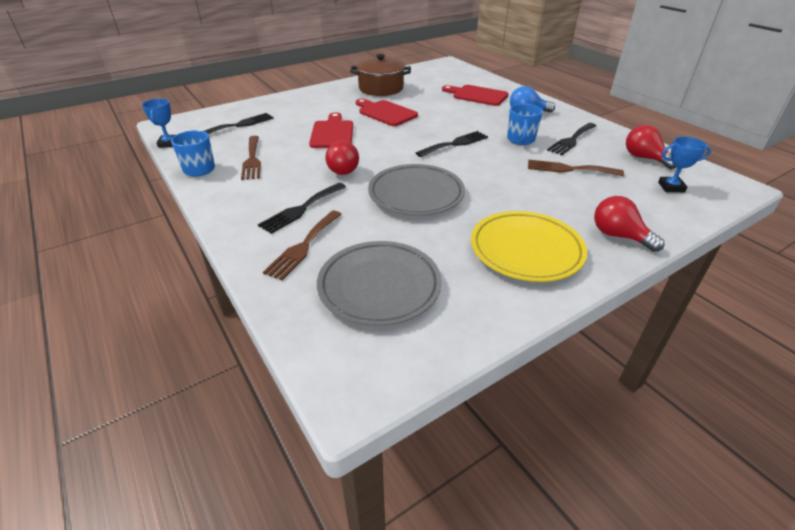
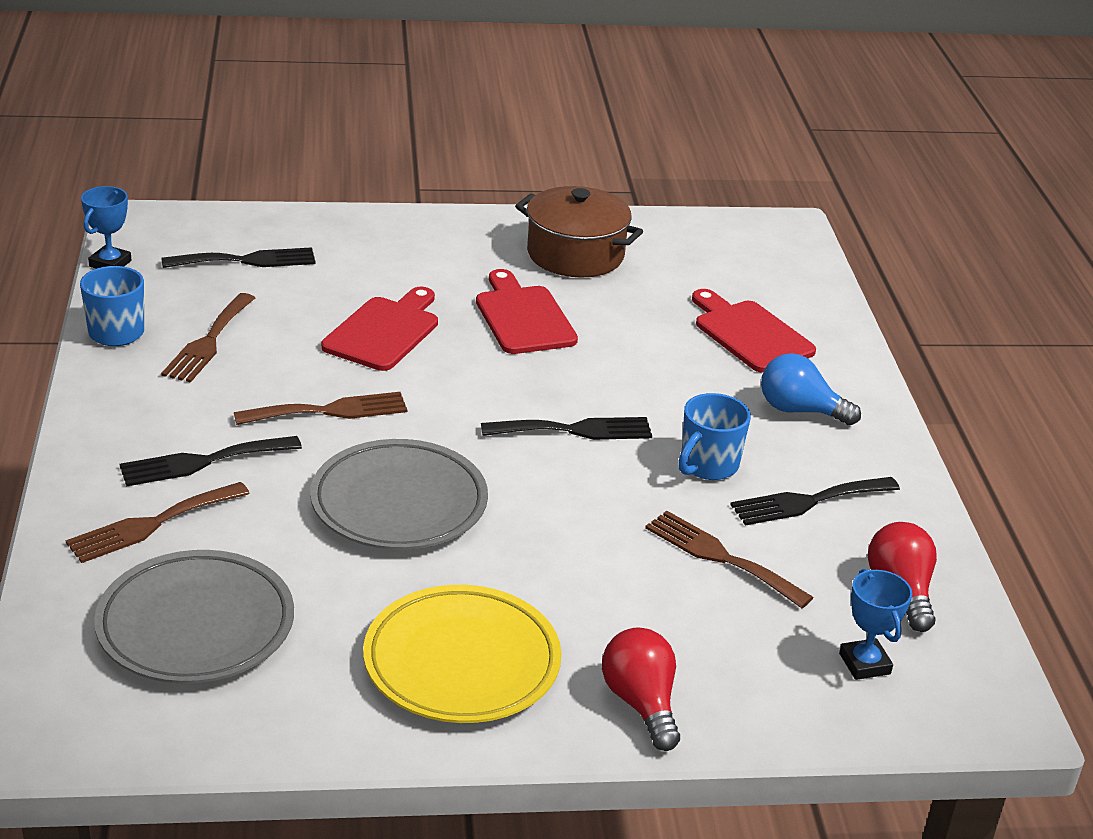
camera: 25 degrees right, 5 degrees down
(341, 169) = (329, 411): red light bulb -> brown fork
(671, 187) = (864, 664): blue trophy -> blue trophy turned 45 degrees clockwise

